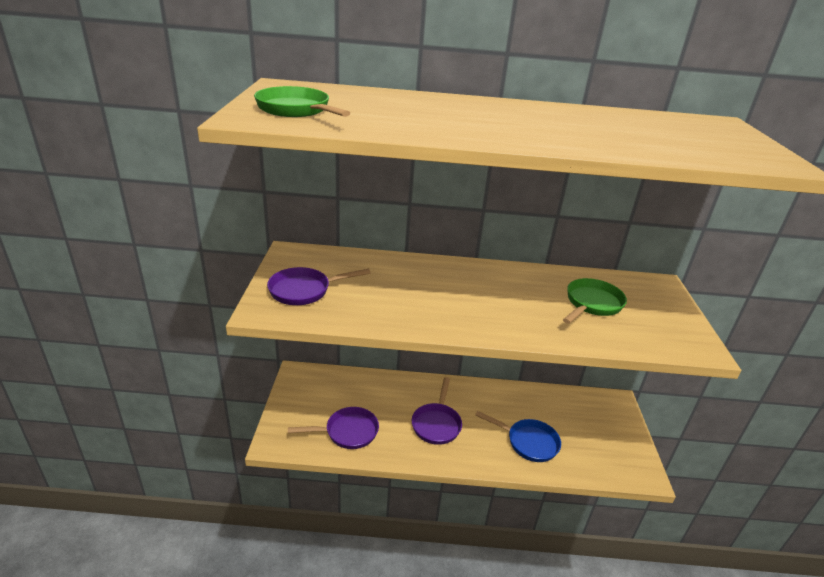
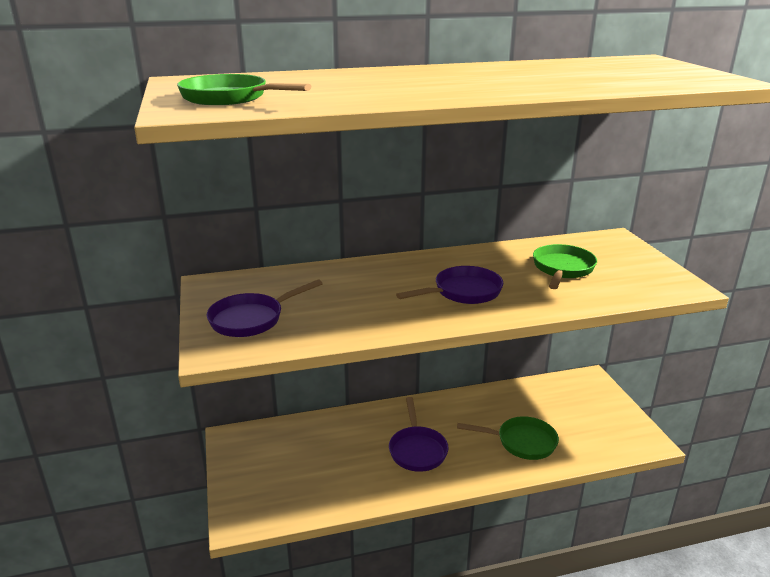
camera: 15 degrees left, 5 degrees down
(347, 432) = (321, 485): purple pan -> purple pan (463, 292)
(528, 442) = (521, 442): blue pan -> green pan

